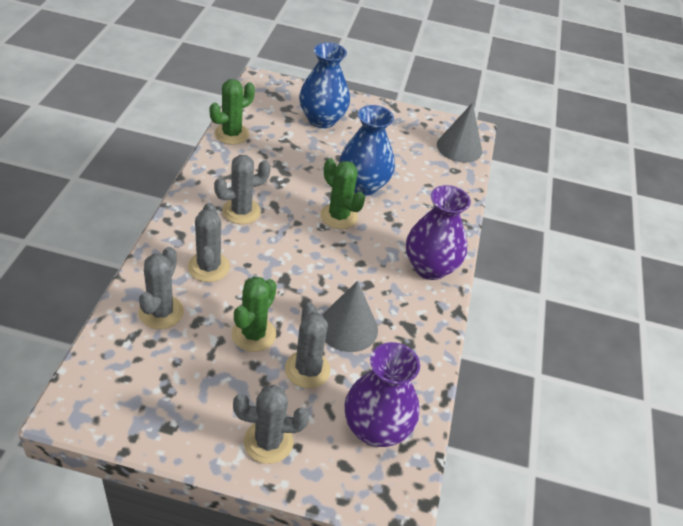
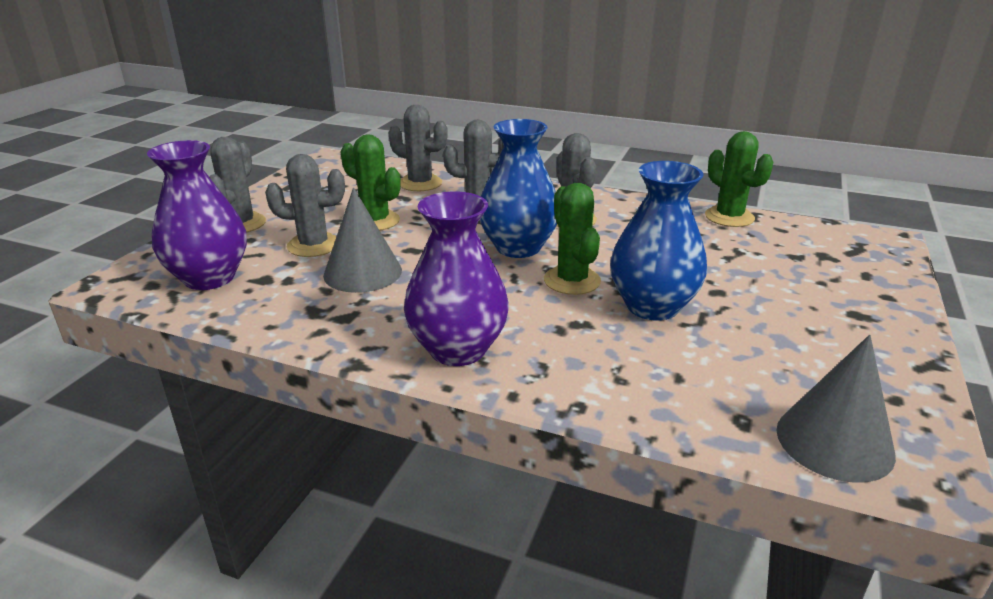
camera: 105 degrees right, 15 degrees down
(322, 119) = (816, 283): blue vase -> blue vase (518, 247)
(338, 216) = (572, 281): green cactus -> green cactus turned 75 degrees counterclockwise

